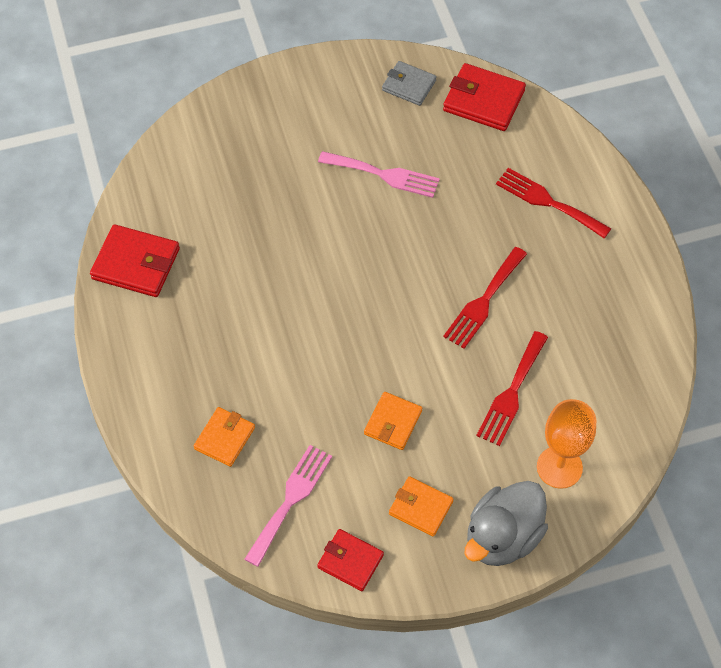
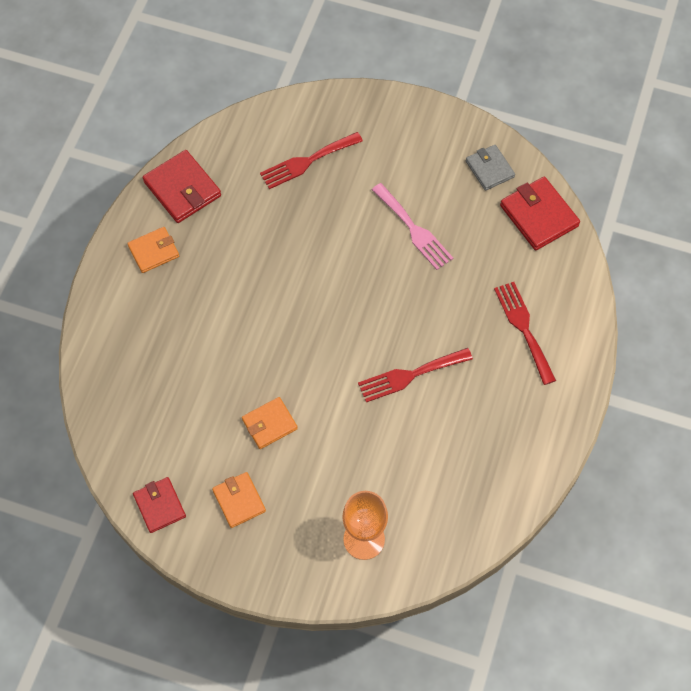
camera: 35 degrees right, 5 degrees up
(224, 438) = (144, 358): orange wallet -> orange wallet (154, 251)
(290, 500) = (153, 433): pink fork -> none
(502, 537) = (280, 563): grey duck -> none
(512, 393) = (374, 459): red fork -> red fork (307, 161)

